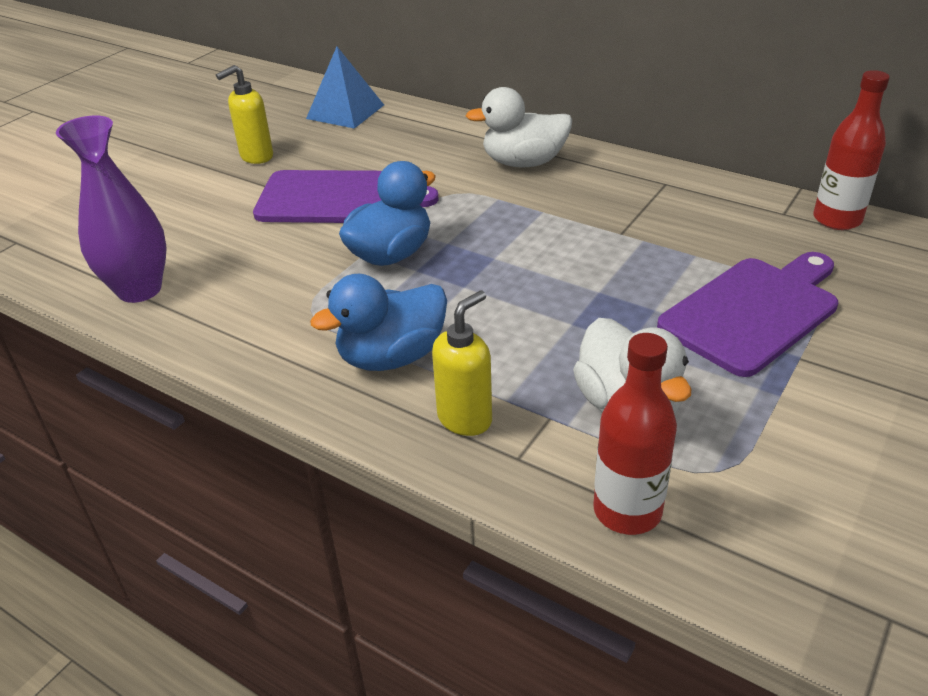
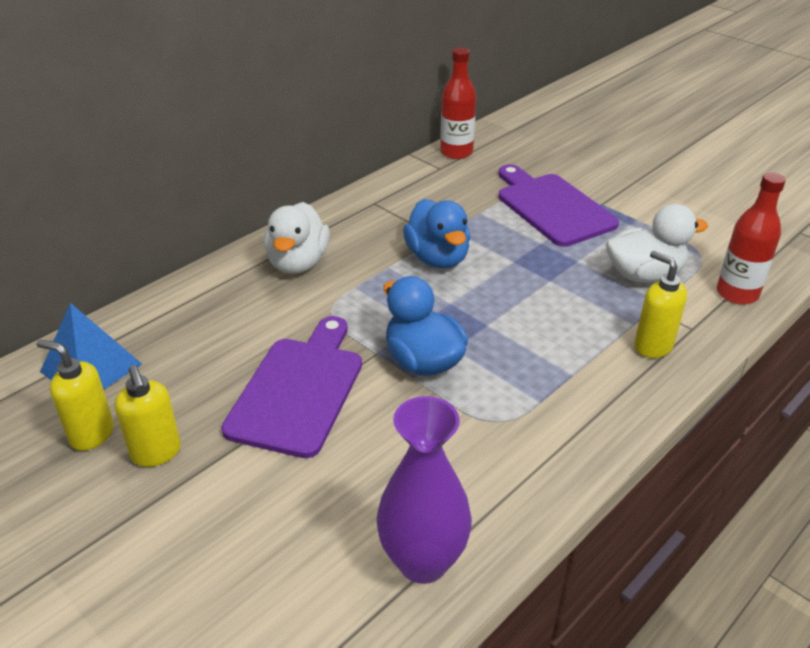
camera: 80 degrees left, 0 degrees up
(274, 130) = (91, 434): none -> yellow soap dispenser
(392, 357) = (575, 375): blue duck -> blue duck (437, 258)

